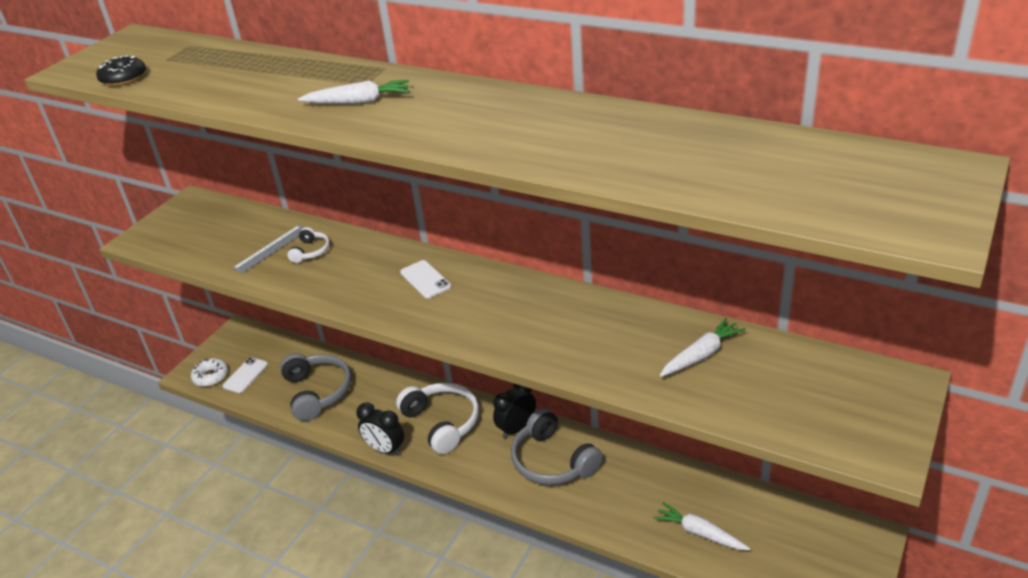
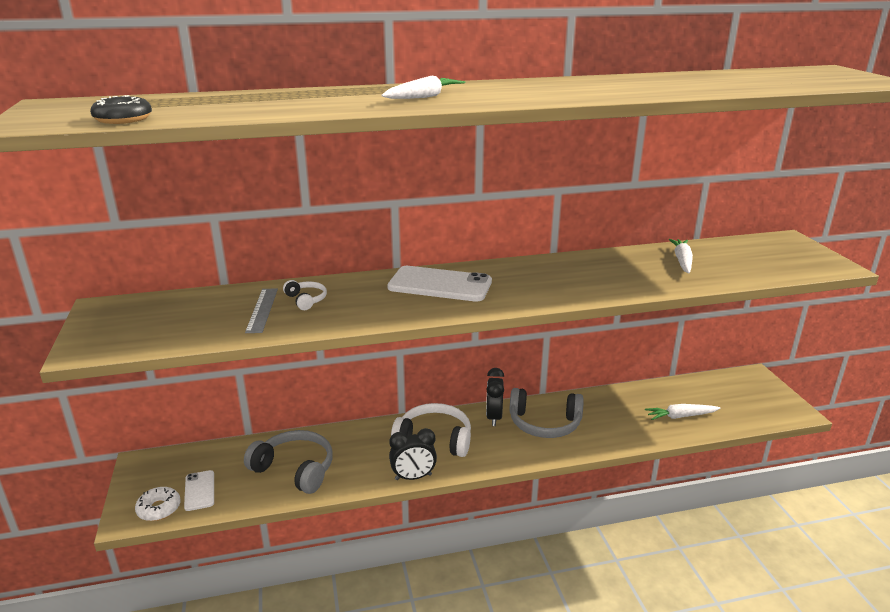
camera: 45 degrees left, 10 degrees down
(425, 279) = (440, 285): white phone -> white phone, size x1.84

